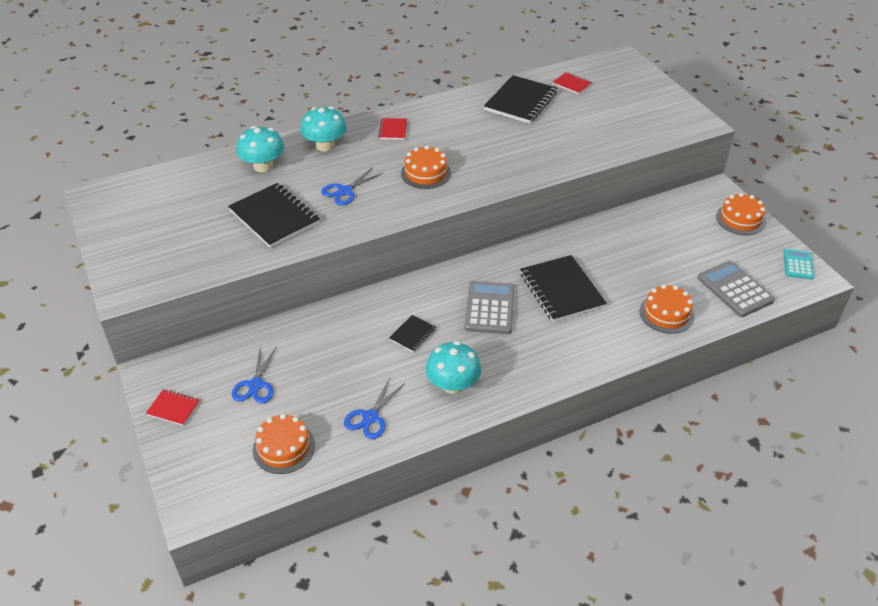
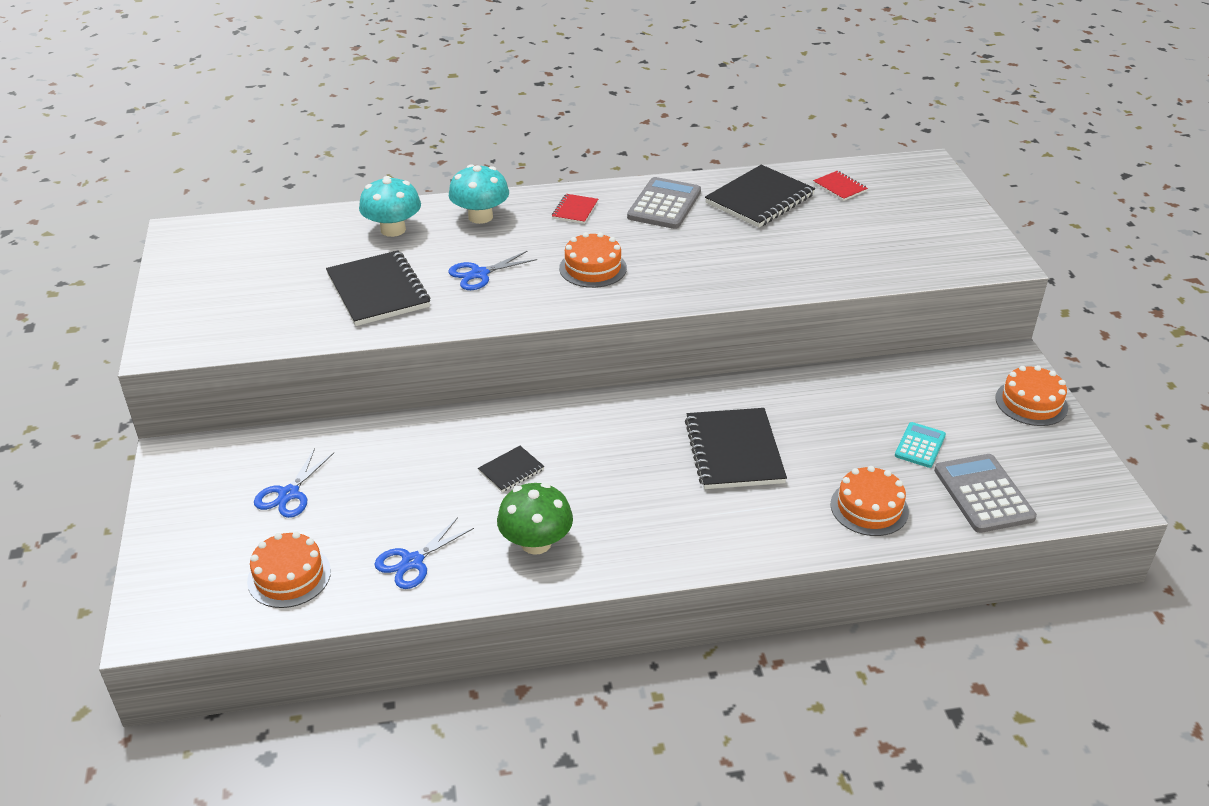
camera: 15 degrees right, 5 degrees down
(173, 408) = (179, 502): red notebook -> none
(453, 385) = (536, 543): turquoise mushroom -> green mushroom
(489, 308) = (626, 456): grey calculator -> grey calculator (664, 204)
(798, 264) = (1093, 477): turquoise calculator -> turquoise calculator (920, 445)

